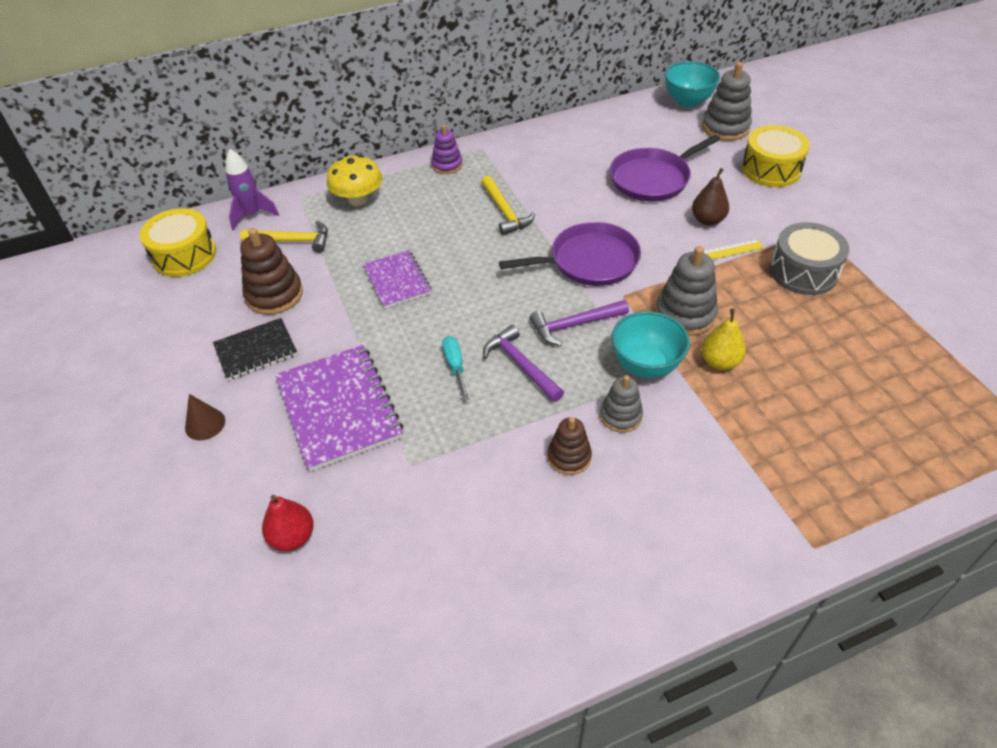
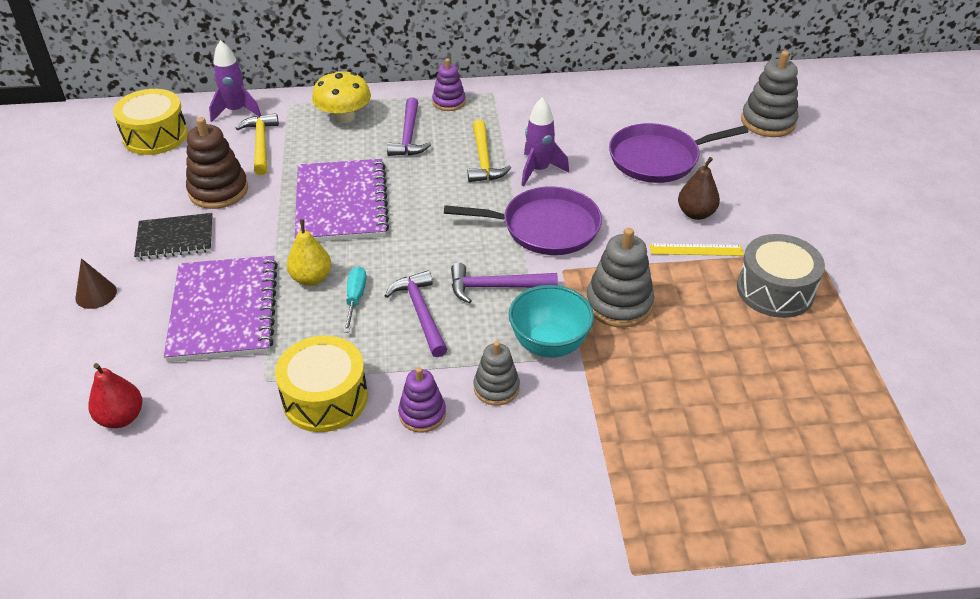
camera: 15 degrees right, 5 degrees down
(292, 241) = (261, 144): yellow hammer -> yellow hammer turned 120 degrees counterclockwise
(397, 281) = (341, 203): purple notebook -> purple notebook, size x1.66
(427, 204) = (408, 136): none -> purple hammer
(557, 211) = (539, 170): none -> purple rocket
(569, 457) = (422, 414): brown stacking toy -> purple stacking toy
(687, 102) = (740, 87): turquoise bowl -> none
(720, 362) = (631, 360): yellow pear -> yellow pear (311, 278)
(771, 169) = (796, 175): yellow drum -> yellow drum (325, 398)

